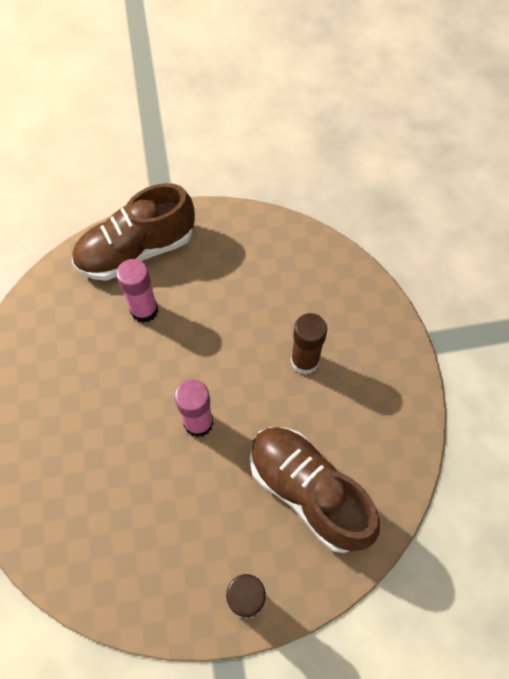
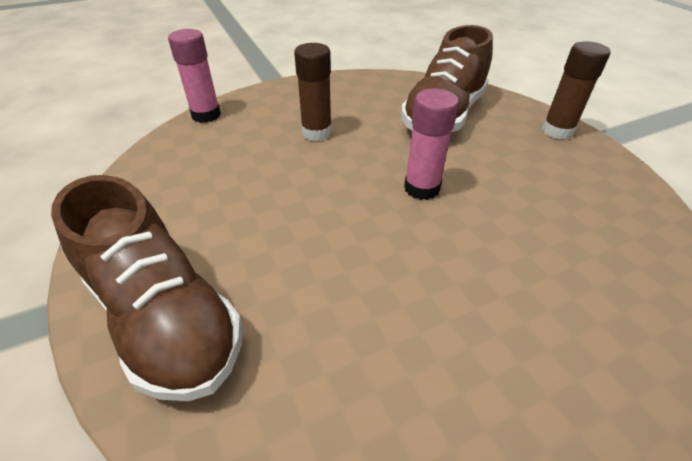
camera: 105 degrees left, 20 degrees down
(144, 310) = (283, 276): pink glue stick -> pink glue stick (206, 115)

